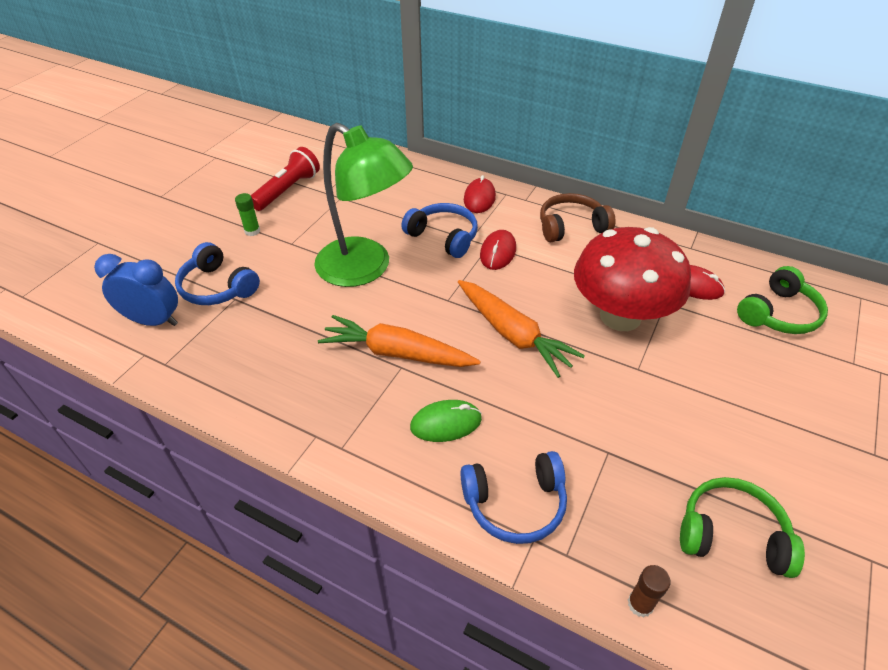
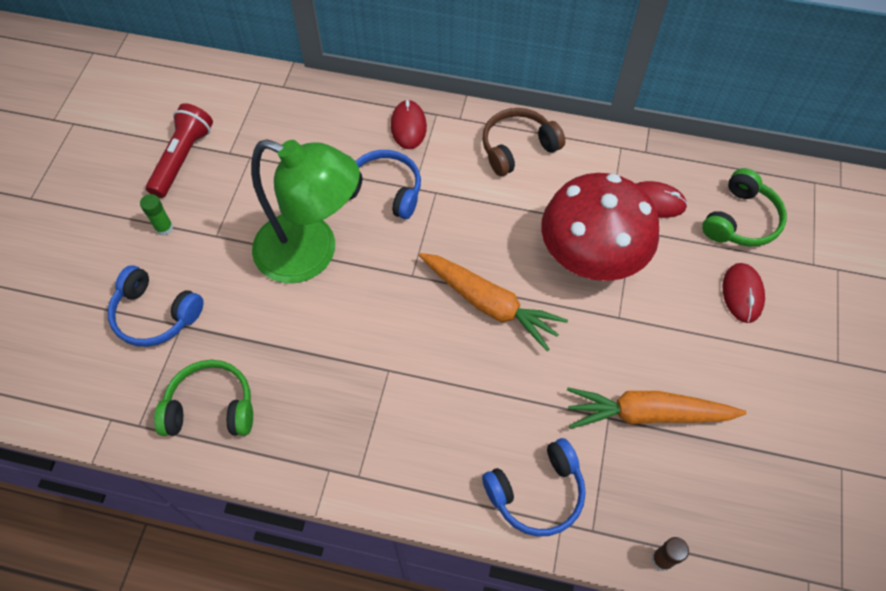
camera: 15 degrees left, 15 degrees up
(153, 321) = (102, 375): blue clock -> none
(397, 353) = (379, 354): orange carrot -> orange carrot (648, 414)
(446, 423) = (451, 424): green mouse -> none
(498, 252) = (448, 200): red mouse -> red mouse (742, 294)
(731, 534) = (727, 474): green headphones -> green headphones (211, 407)

